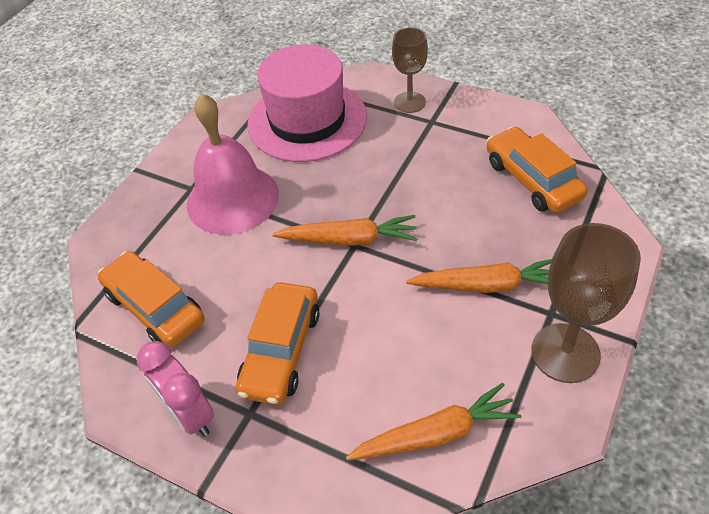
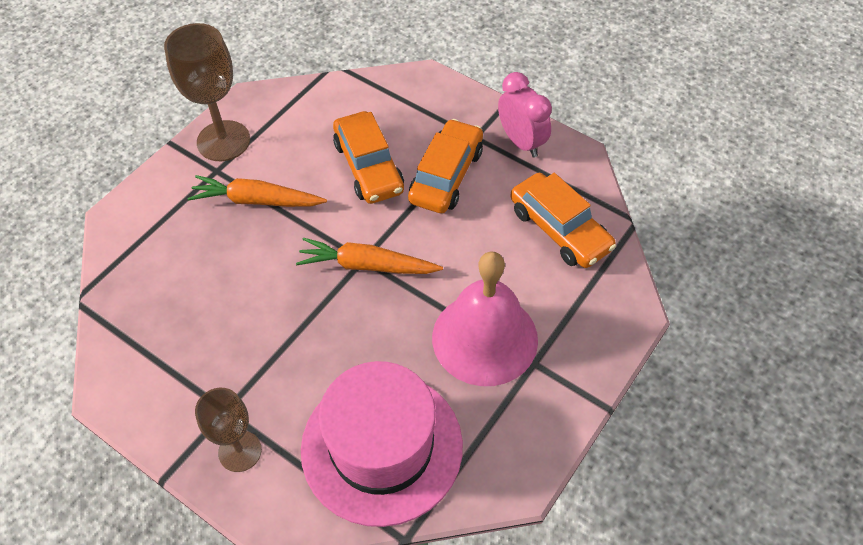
camera: 175 degrees left, 5 degrees up
(436, 434) = (341, 106): orange carrot -> none
(532, 179) = (156, 301): orange car -> orange car (368, 167)

